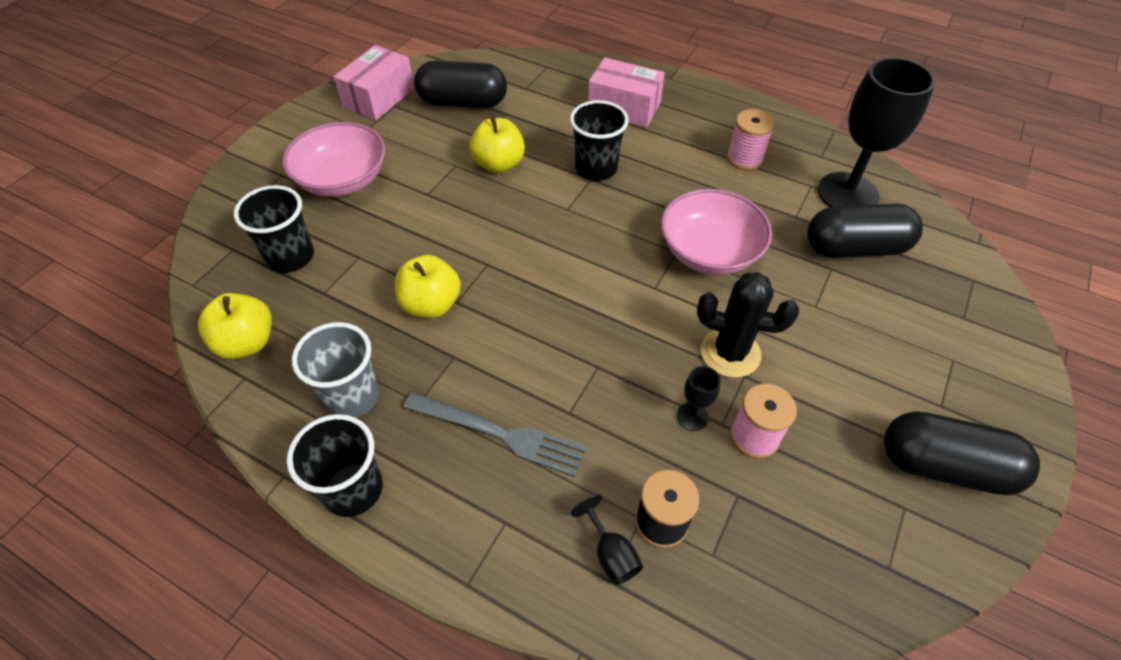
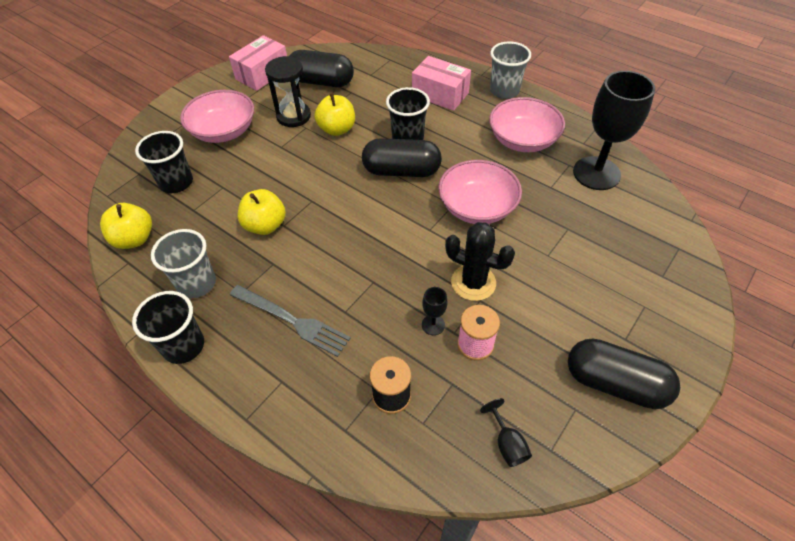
camera: 10 degrees right, 0 degrees up
(435, 151) = (293, 116): none -> black hourglass
(611, 554) = (350, 412): black goblet -> black goblet (507, 443)
(705, 97) = (504, 91): none -> grey cup
(744, 158) = (522, 140): pink spool -> pink bowl
(855, 248) = (590, 215): black capsule -> black capsule (401, 171)

